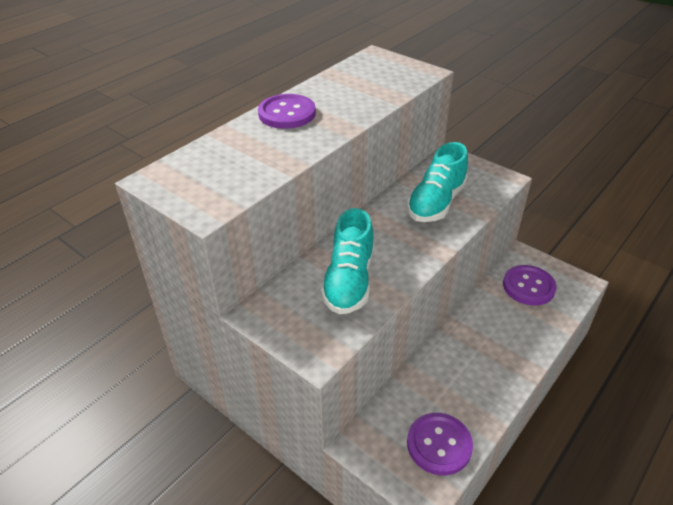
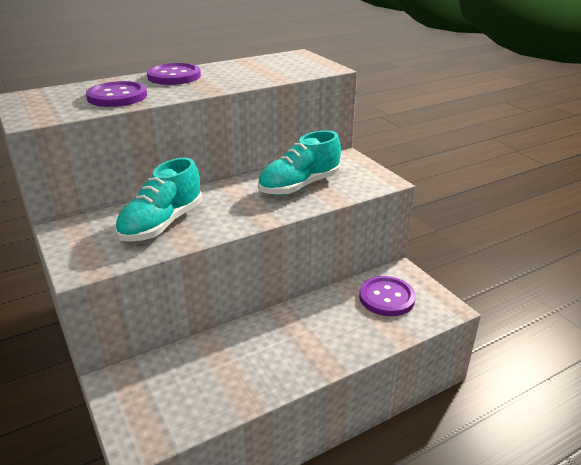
camera: 20 degrees right, 10 degrees down
(439, 444) = (185, 405): purple button -> purple button (117, 96)

